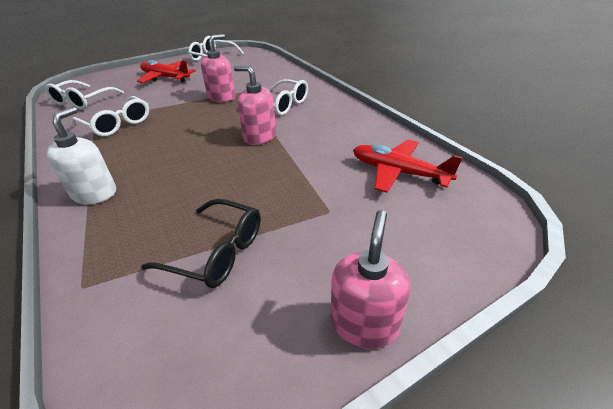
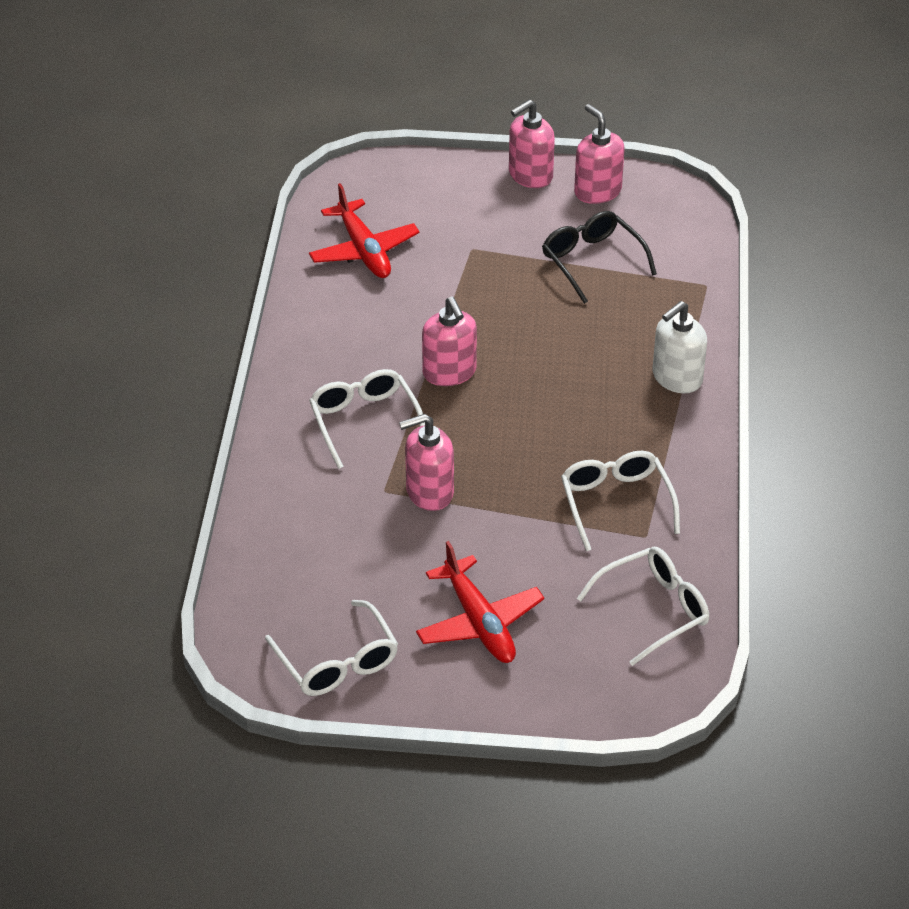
camera: 145 degrees left, 5 degrees up
(270, 349) = (597, 191): none -> pink soap dispenser

